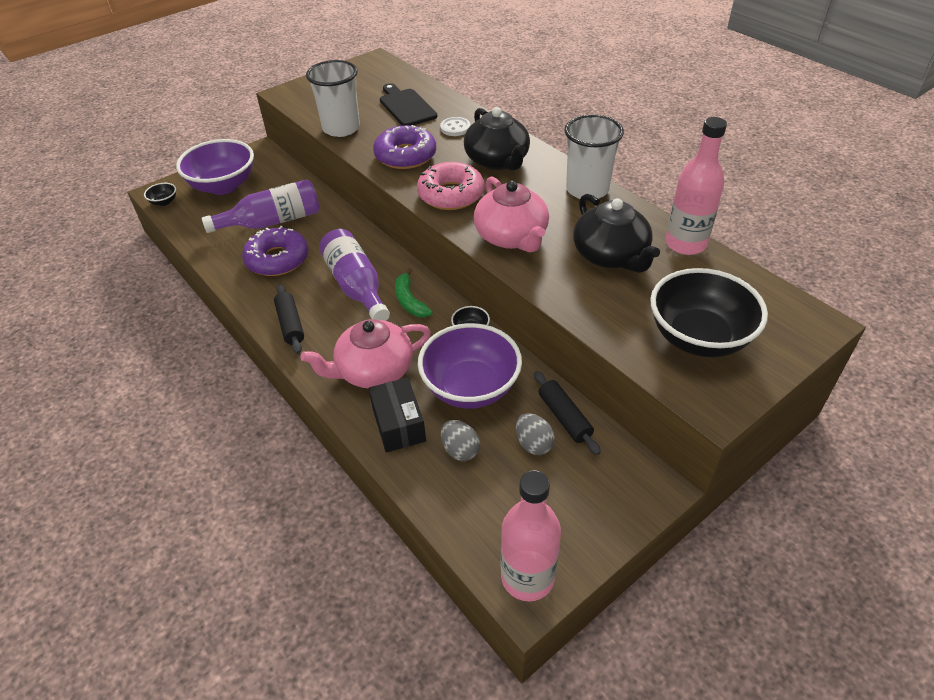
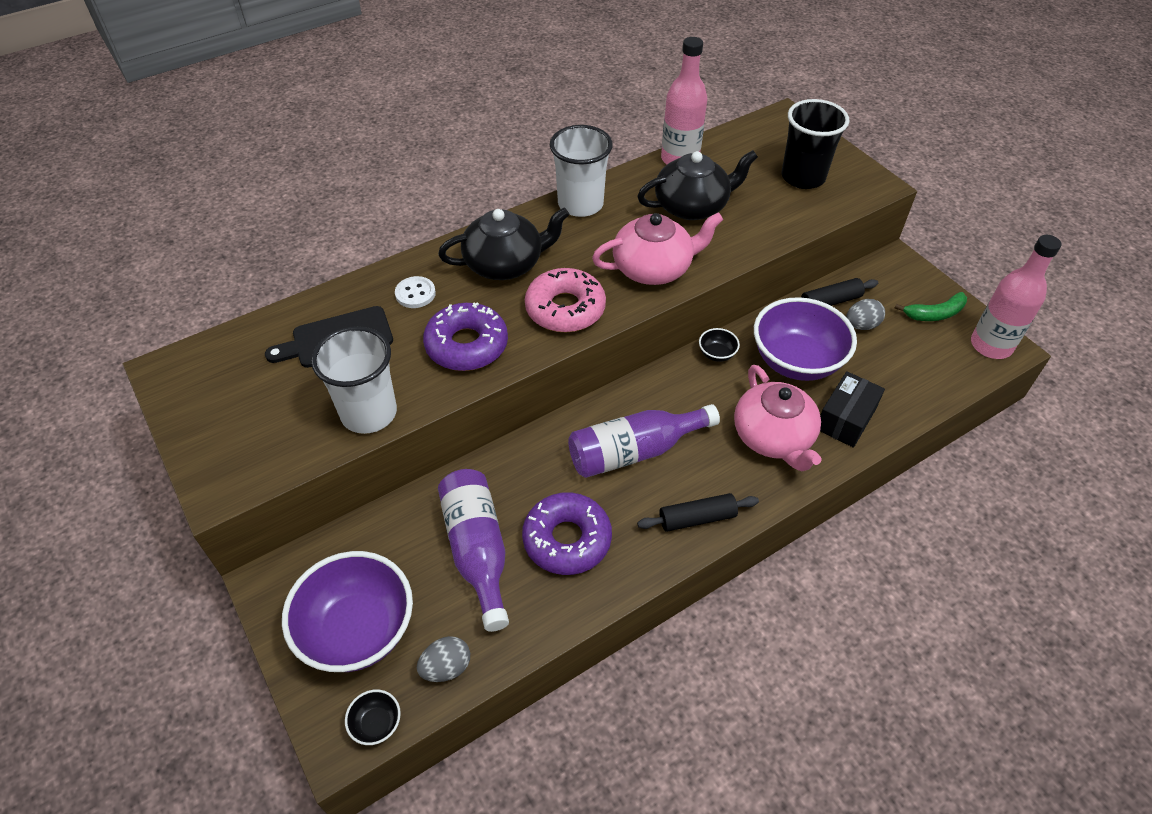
camera: 85 degrees left, 5 degrees up
(398, 424) = (845, 419): black box -> black box turned 45 degrees counterclockwise
(410, 301) = (666, 401): green banana -> green banana (934, 314)
(460, 450) = (872, 375): grey egg -> grey egg (446, 667)
(698, 338) = (803, 177): black bowl -> black cup

